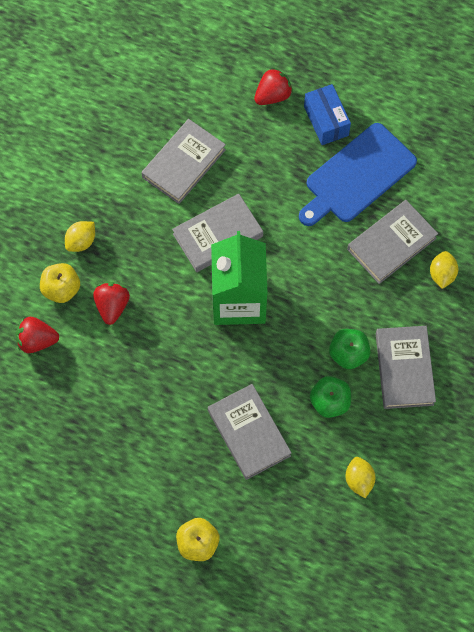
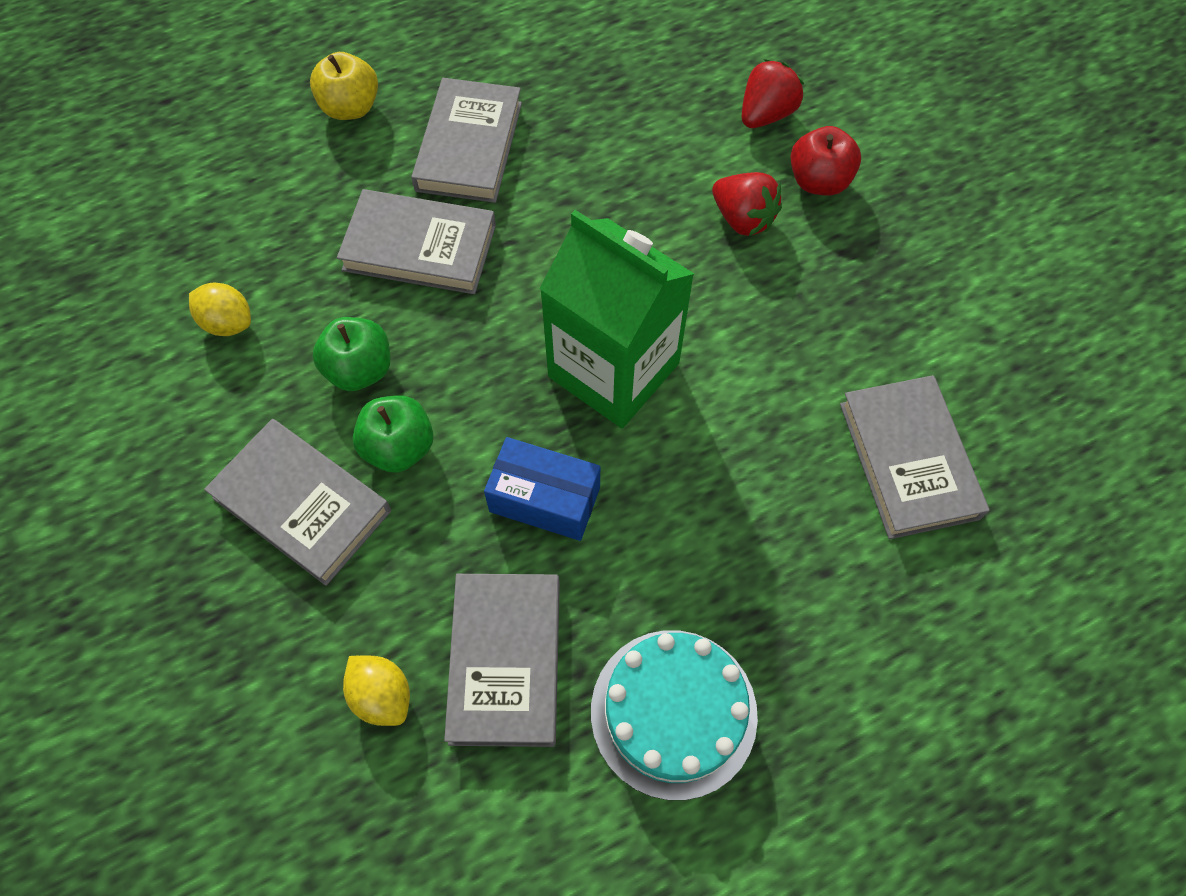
camera: 130 degrees right, 5 degrees down
(61, 289) = (819, 181): yellow apple -> red apple
(81, 241) = (875, 246): yellow lemon -> none
(218, 235) = (742, 418): grey book -> grey book (469, 146)
(273, 95) = (946, 699): red strawberry -> none
(326, 121) = (824, 751): blue box -> blue box (545, 499)
(357, 176) = (673, 712): blue cutting board -> turquoise cake

